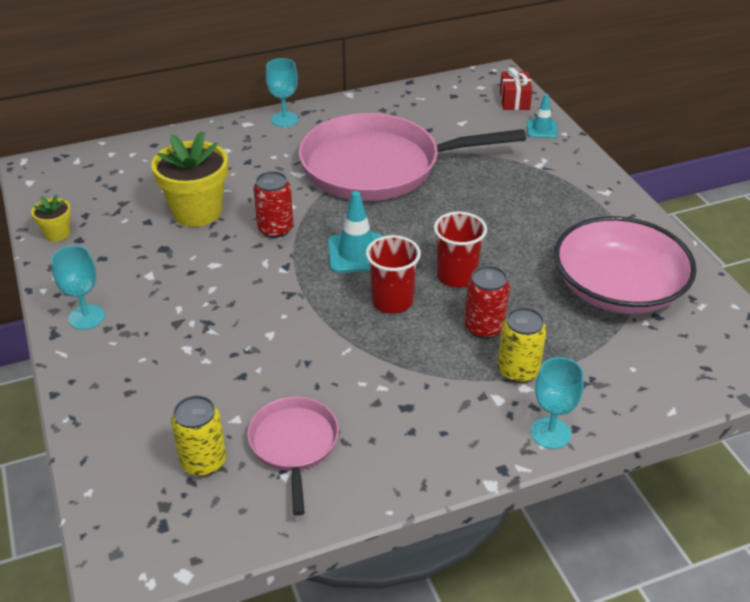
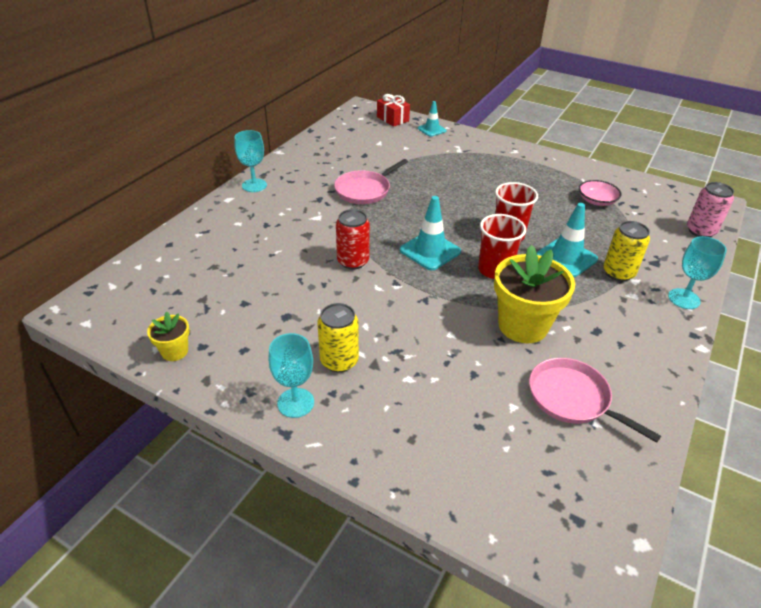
camera: 40 degrees left, 0 degrees up
(197, 212) = (276, 277): yellow flower pot -> yellow flower pot (523, 325)
(203, 461) = (536, 452): yellow can -> yellow can (339, 361)
(377, 167) = (364, 190): pink pan -> pink pan, size x0.48
(484, 327) = (566, 258): red can -> turquoise traffic cone
(617, 289) = (597, 201): pink bowl -> pink bowl, size x0.42
(698, 382) = (700, 231): none -> pink can

